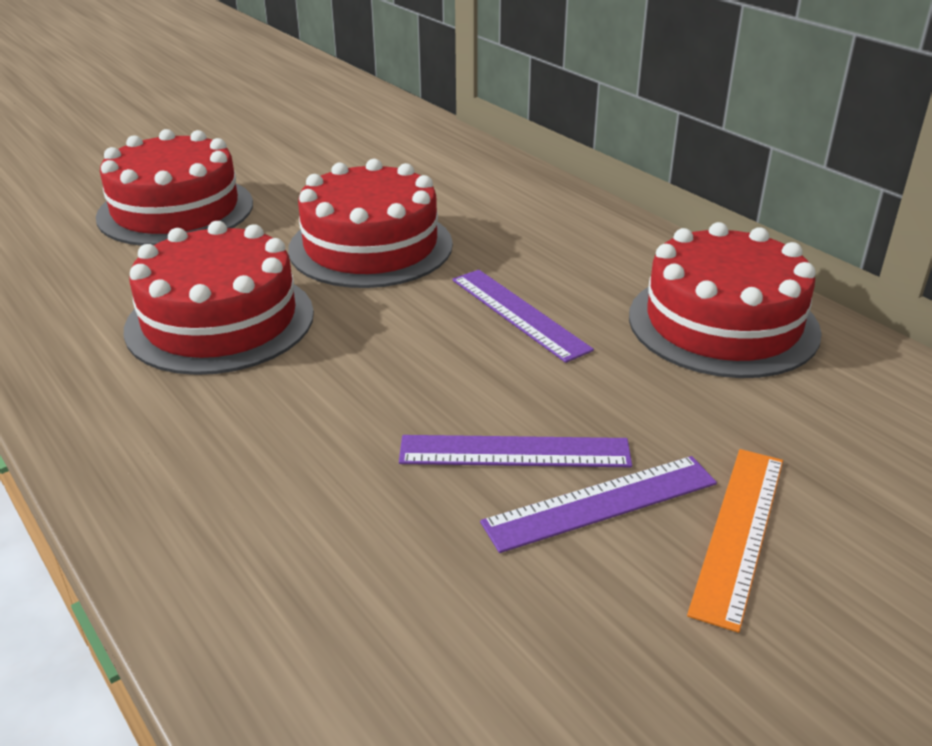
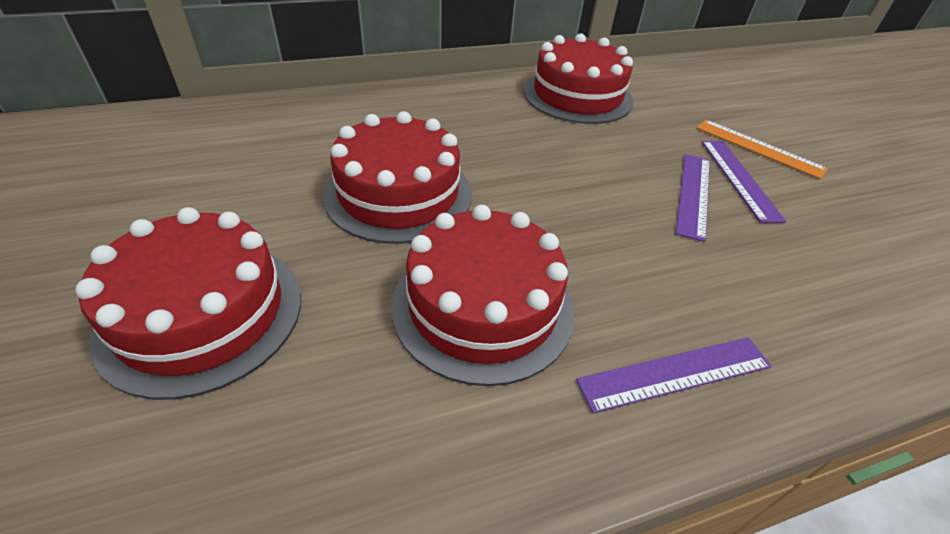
camera: 75 degrees left, 10 degrees up
(518, 314) = (539, 154): purple ruler -> purple ruler (675, 373)

